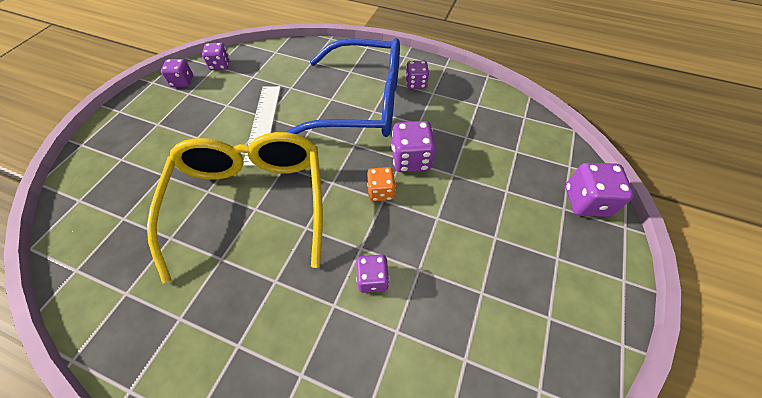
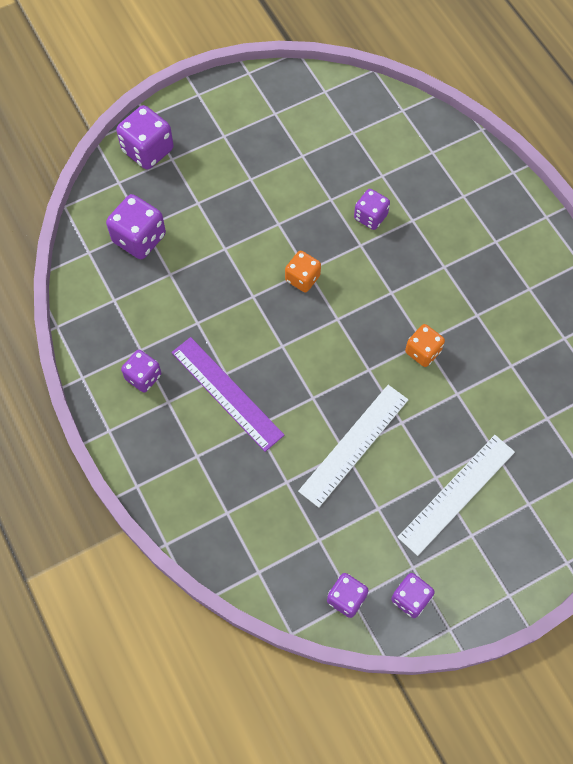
camera: 140 degrees left, 10 degrees up
(177, 137) = (457, 494): none -> white ruler
(251, 201) = (423, 351): yellow glasses -> orange dice
(363, 103) = (227, 393): blue glasses -> purple ruler
(411, 159) = (246, 289): purple dice -> purple dice (139, 238)

